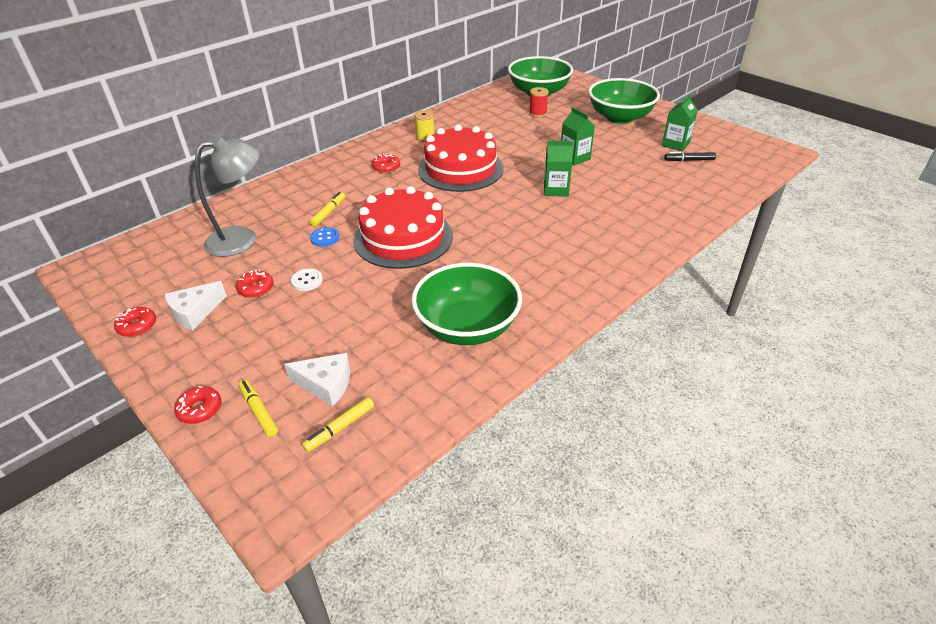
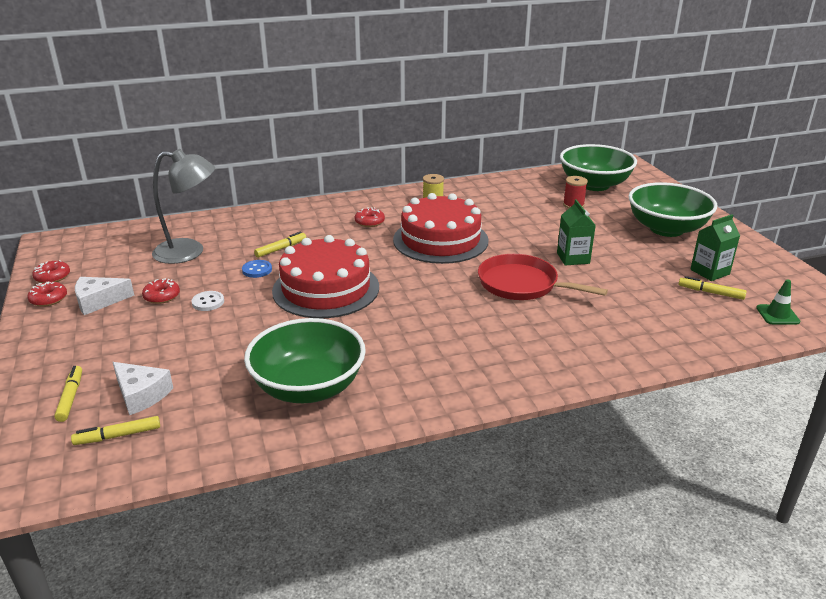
camera: 25 degrees right, 10 degrees down
(200, 409) = (31, 380): red donut -> red donut (52, 277)
(556, 190) = (521, 284): green carton -> red pan
(689, 160) = (710, 293): black marker -> yellow marker
(742, 165) = (777, 315): none -> green traffic cone

